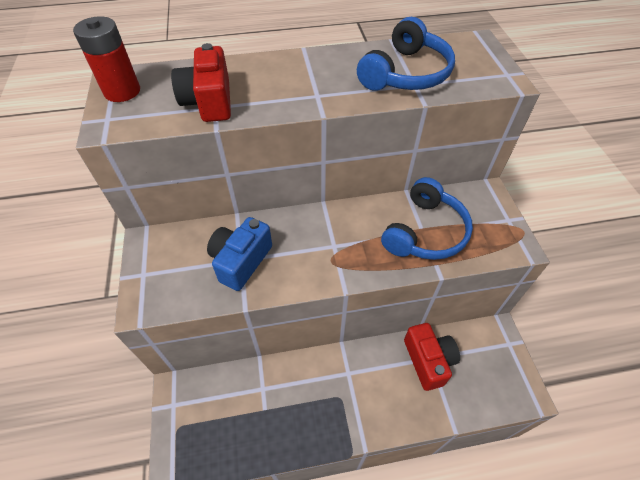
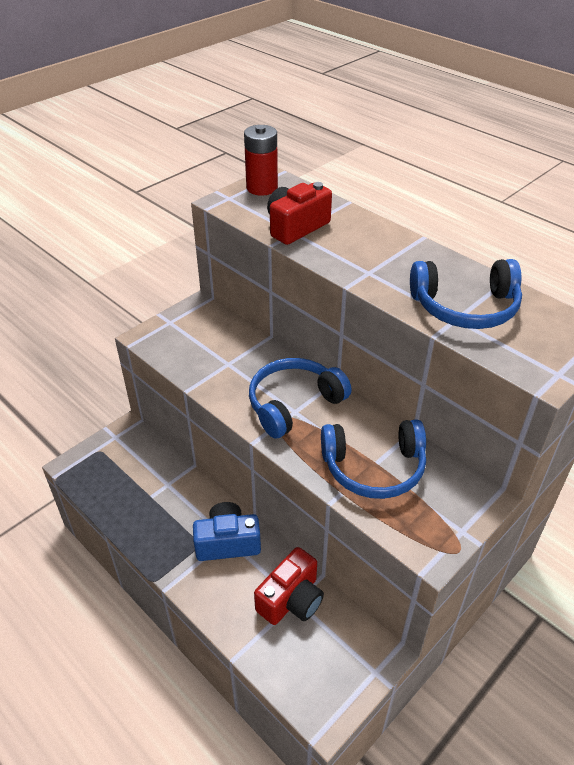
camera: 55 degrees right, 10 degrees down
(241, 261) = (226, 364): blue camera -> blue camera (227, 542)
(326, 242) = (294, 404): none -> blue headphones

